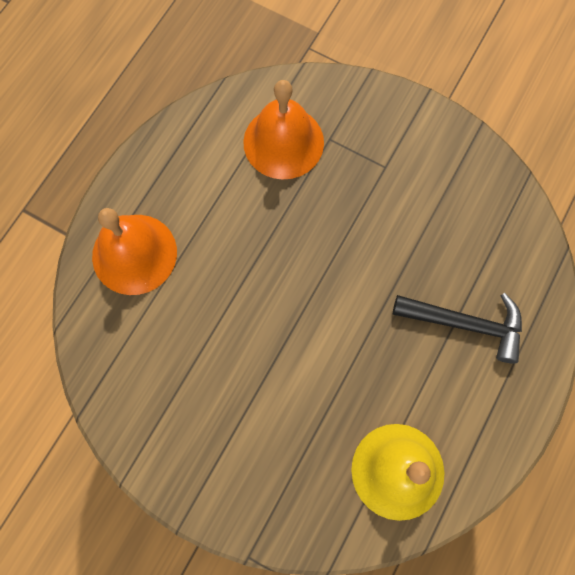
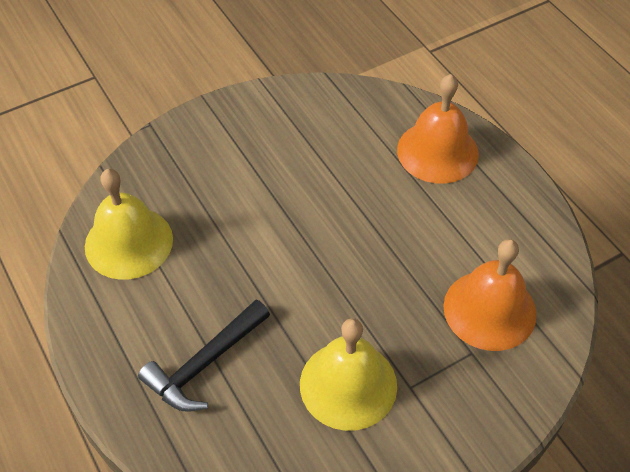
camera: 120 degrees right, 20 degrees down
(412, 209) = (348, 384): none -> yellow bell

